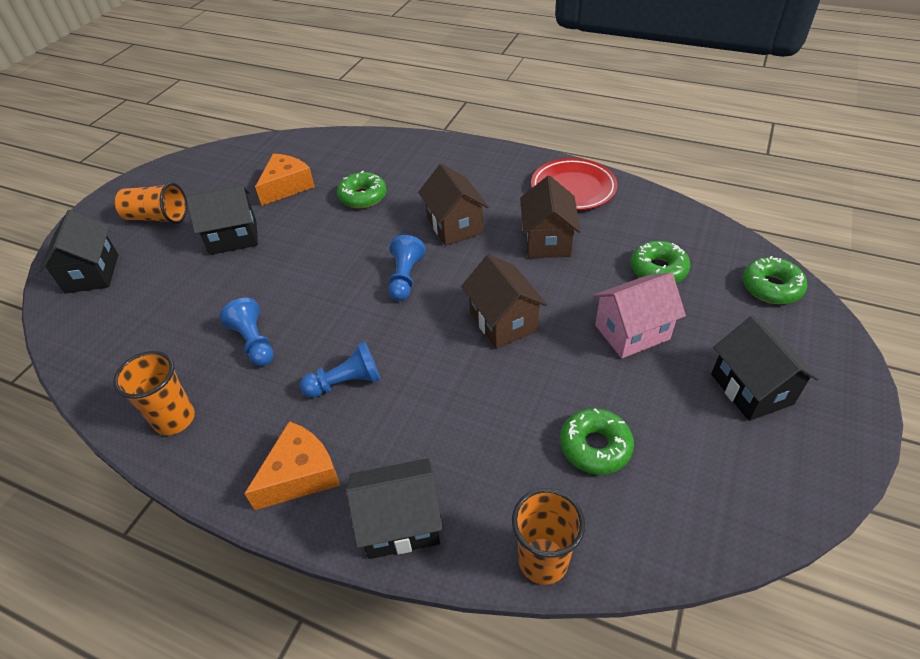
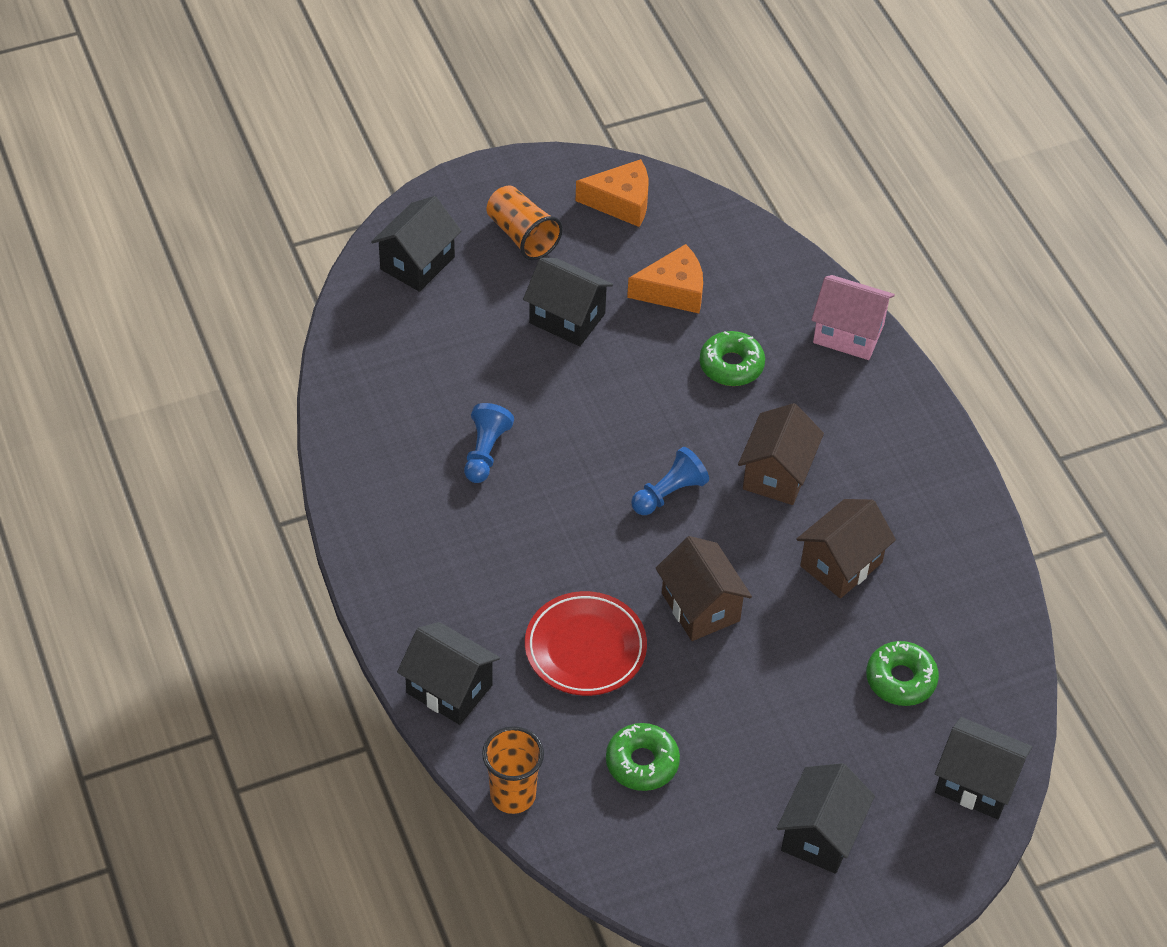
camera: 40 degrees right, 5 degrees up
(175, 419) = (371, 473): orange cup -> none
(300, 474) = (417, 596): orange cheese -> orange cheese (621, 202)
(346, 382) = (519, 551): blue pawn -> none
(503, 321) = (700, 607): brown house -> brown house turned 45 degrees counterclockwise
(573, 189) = (946, 529): red plate -> red plate (585, 648)
(632, 332) = (793, 710): pink house -> pink house (848, 334)
(771, 287) = (976, 783): green donut -> black house

